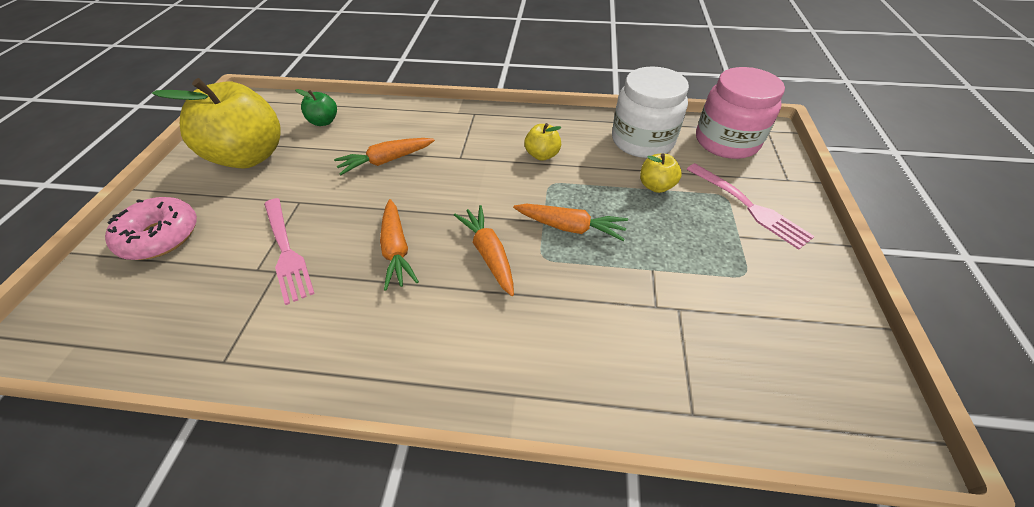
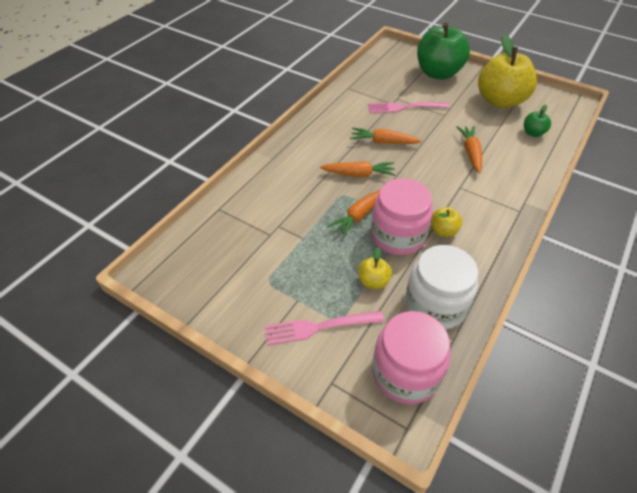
camera: 115 degrees right, 0 degrees up
(161, 236) = (438, 73): pink donut -> green apple
(576, 185) = (397, 236): none -> pink jar

